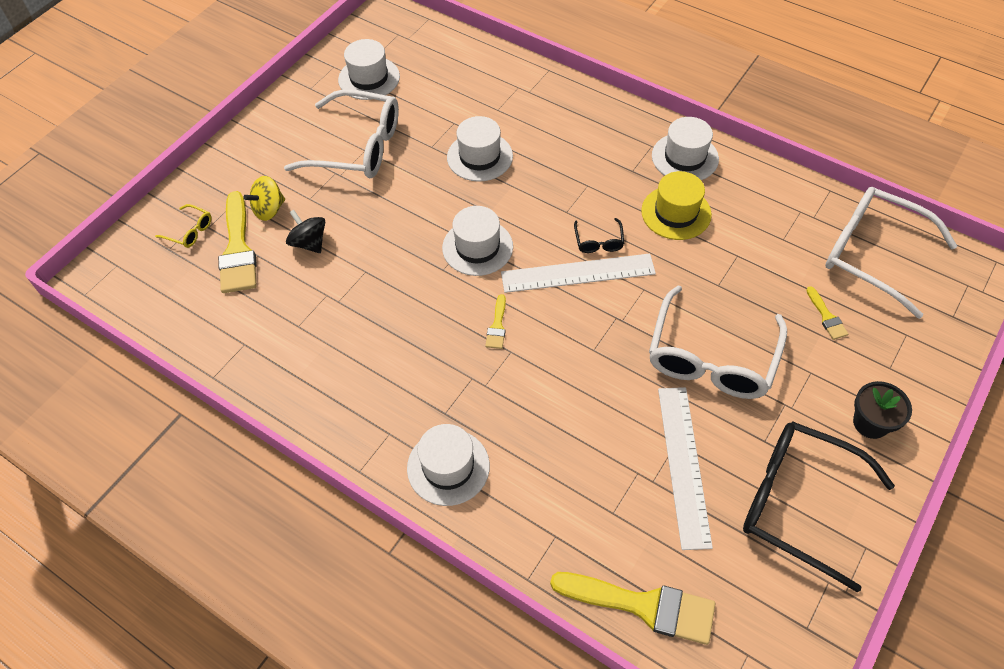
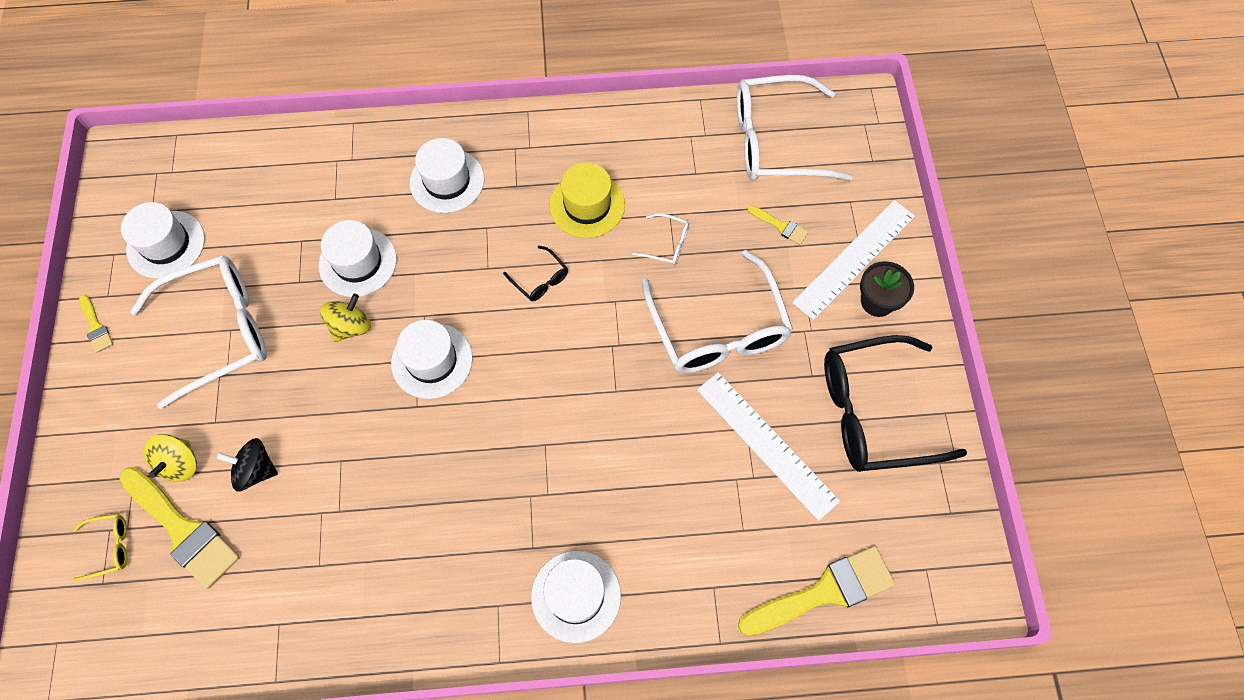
camera: 40 degrees left, 10 degrees up
(442, 193) = (351, 326): none -> yellow spinning top
(497, 326) = (513, 428): yellow brush -> yellow brush (96, 327)
(578, 273) = (545, 324): white ruler -> white ruler (854, 259)
(685, 157) = (554, 142): white hat -> white hat (447, 181)
(718, 274) = (666, 244): none -> white glasses

